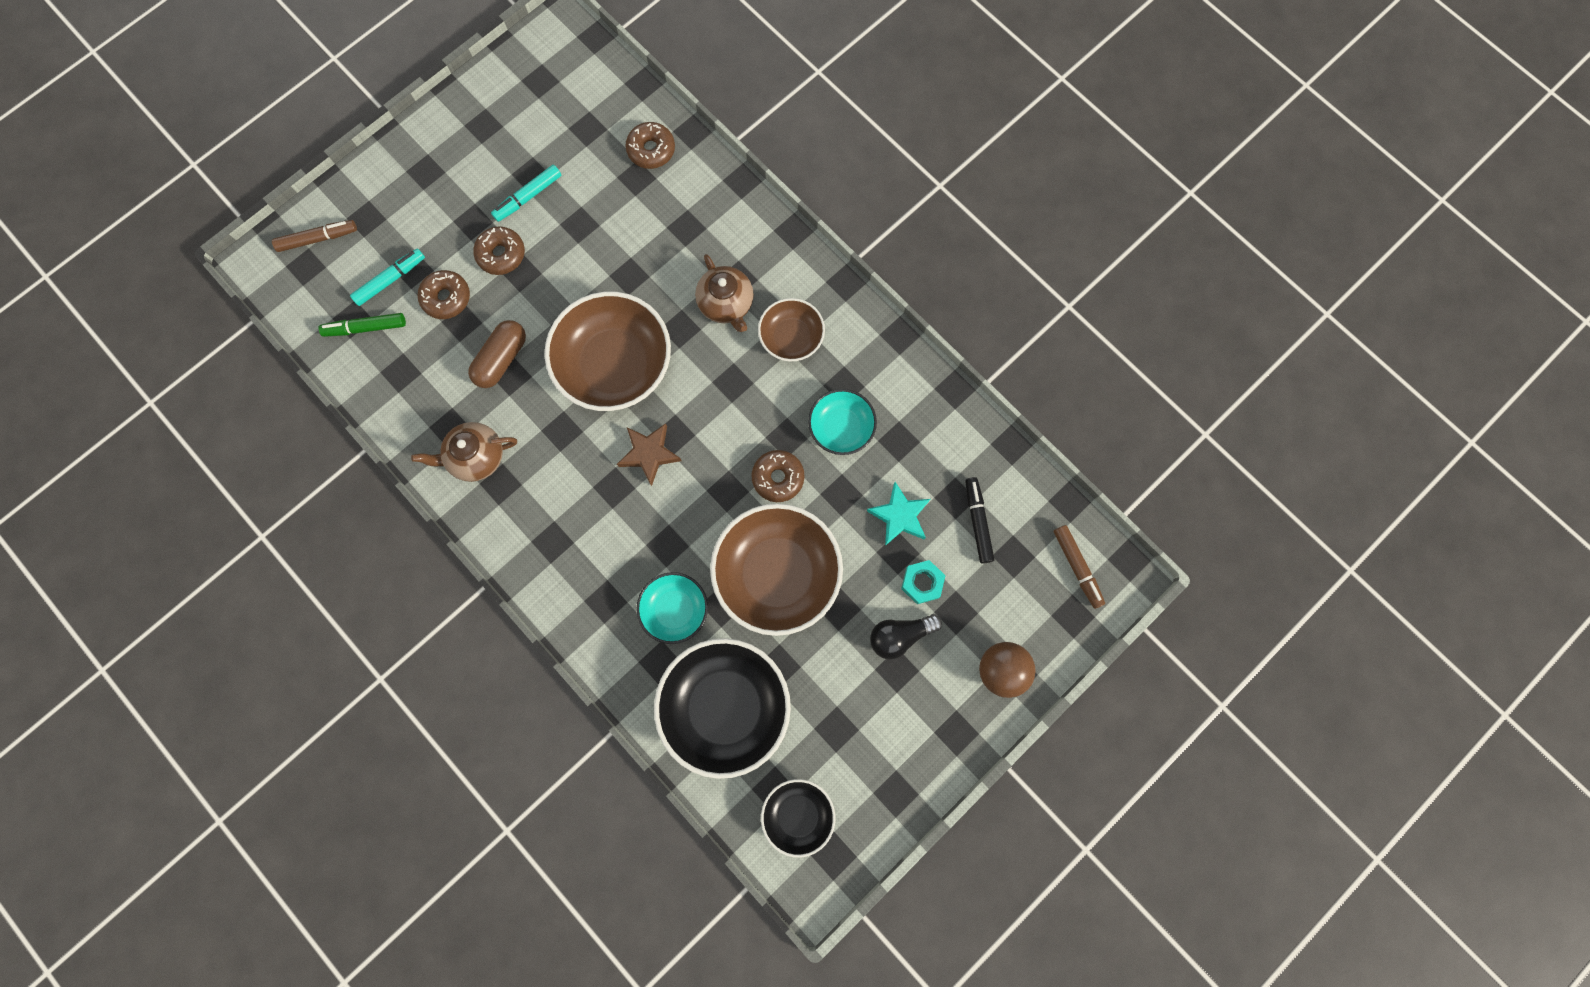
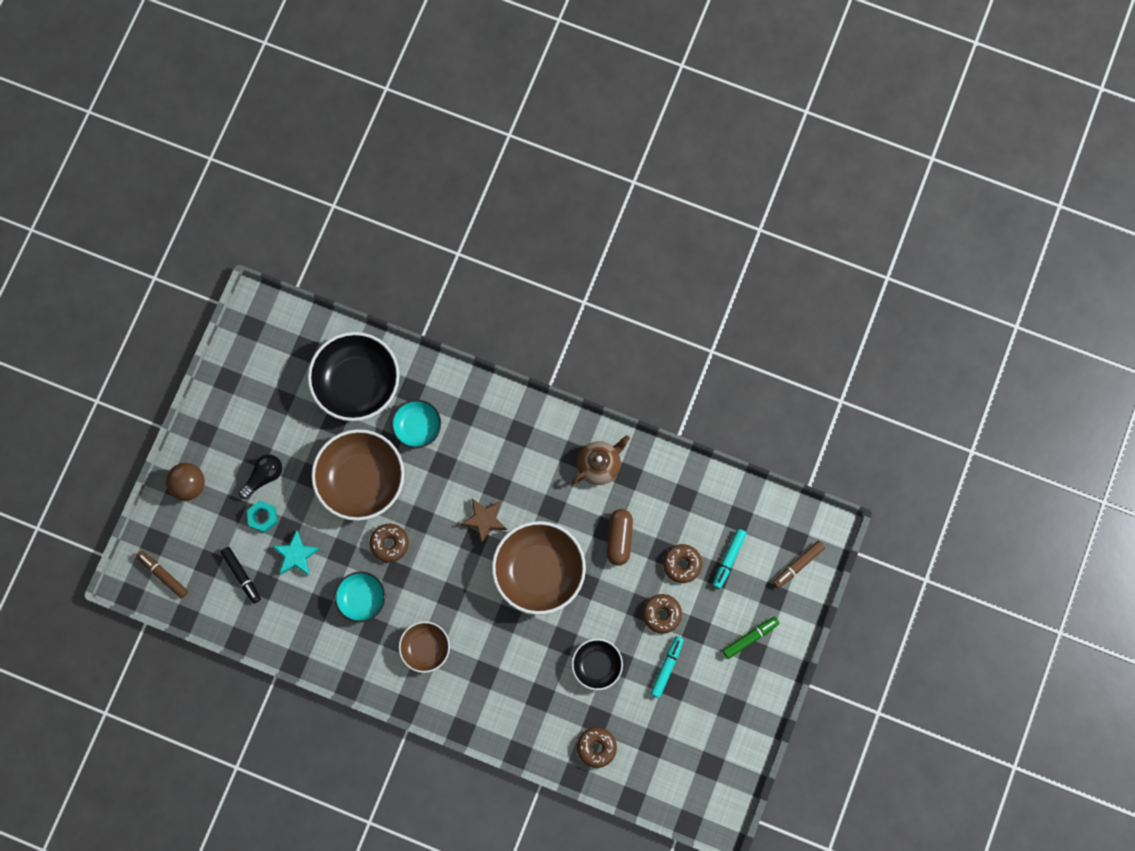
camera: 155 degrees right, 0 degrees up
(366, 328) = (725, 517): green marker -> green marker (750, 638)
(726, 304) = (483, 652): brown teapot -> none
(798, 815) = (283, 341): black bowl -> black bowl (597, 665)

